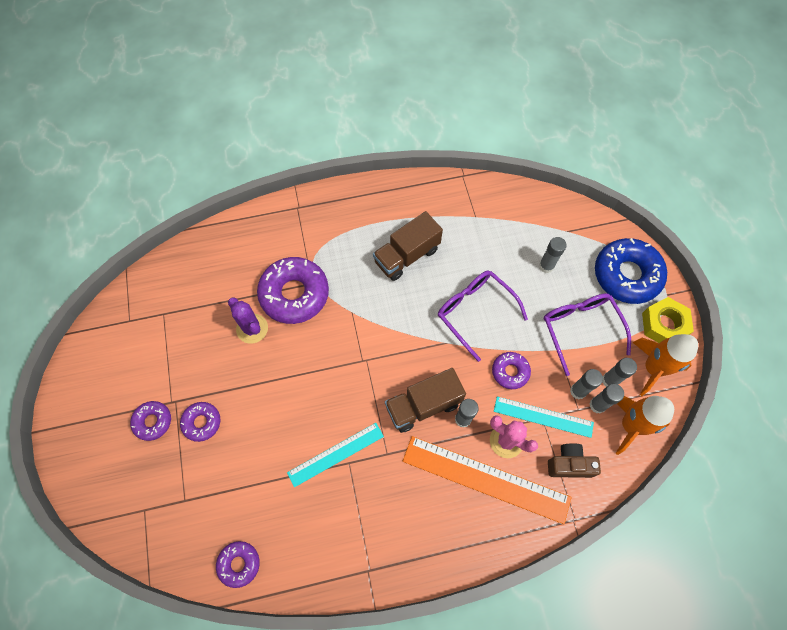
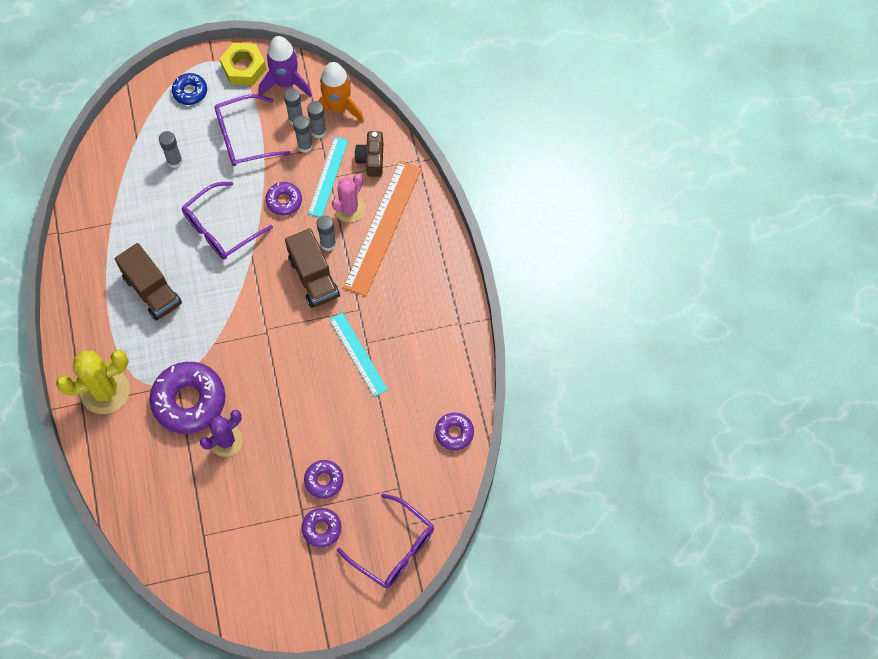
camera: 90 degrees left, 0 degrees up
(121, 496) = (394, 548): none -> purple glasses
(308, 224) = (105, 391): none -> yellow cactus
(626, 275) = (190, 92): blue donut -> blue donut, size x0.52
(653, 368) = (286, 83): orange rocket -> purple rocket

